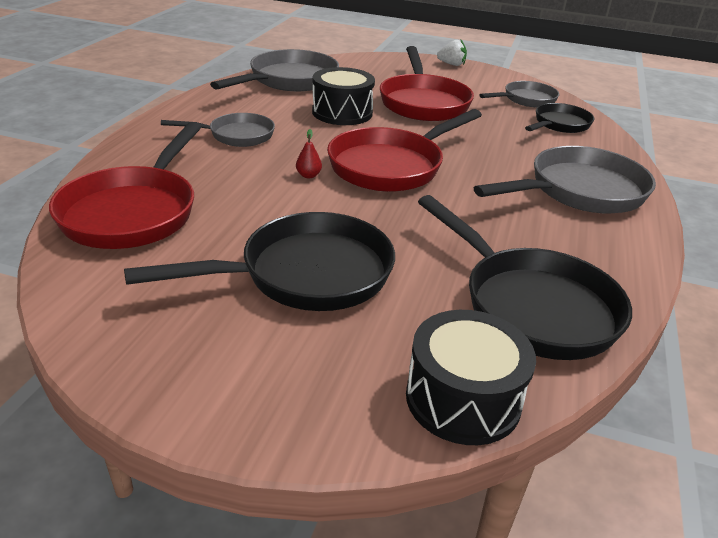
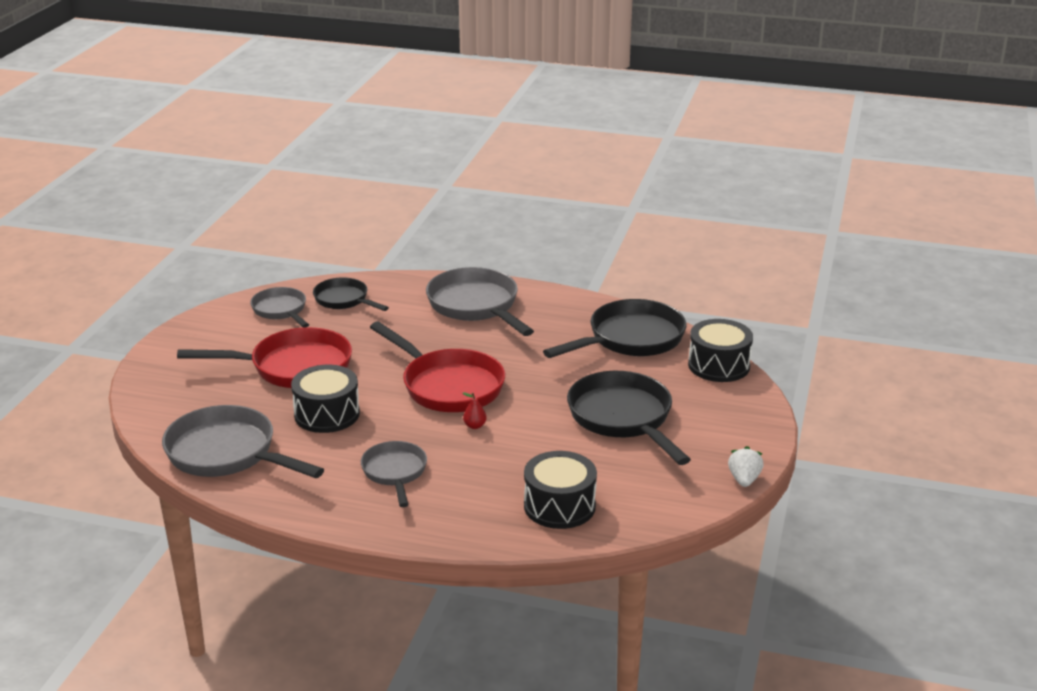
camera: 90 degrees left, 5 degrees down
(134, 212) = (559, 506): red pan -> black drum
(451, 64) = (167, 346): white strawberry -> white strawberry (744, 480)

